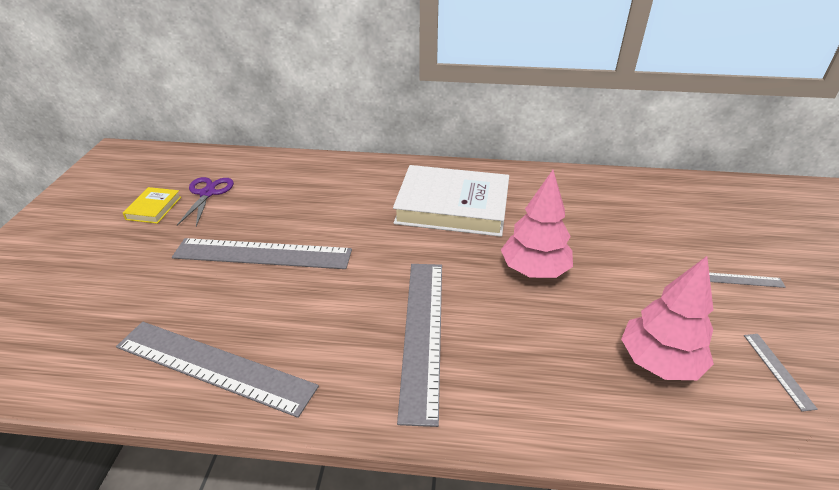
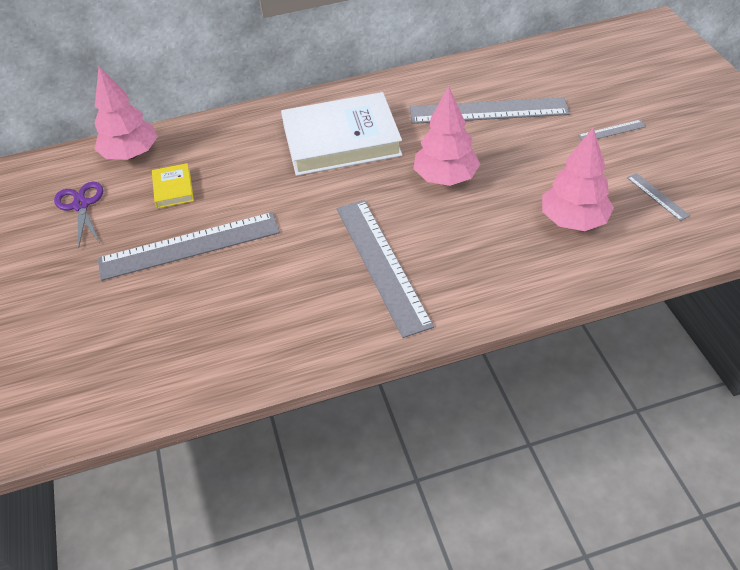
camera: 20 degrees left, 10 degrees up
(154, 208) = (35, 239): yellow book -> yellow book (173, 188)
(214, 366) = (221, 353): grey ruler -> grey ruler (488, 111)
(274, 167) = (131, 154): none -> pink tree

